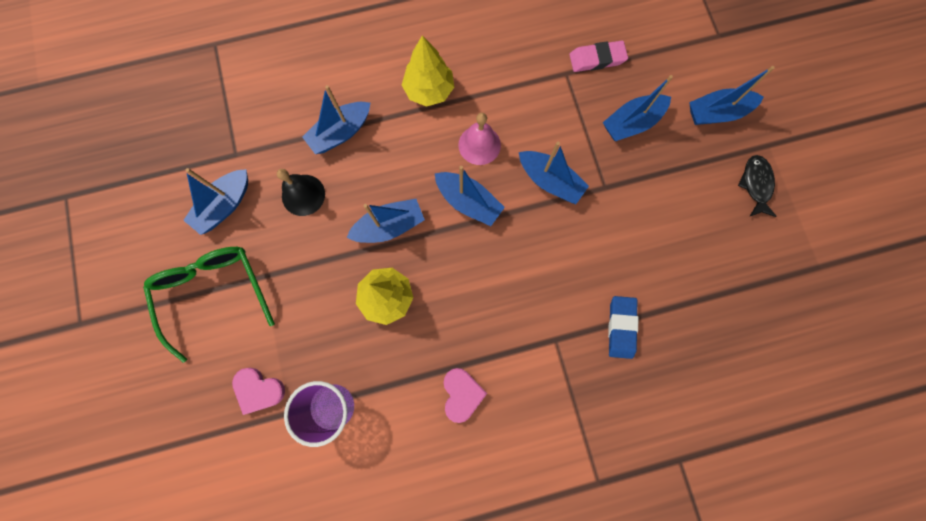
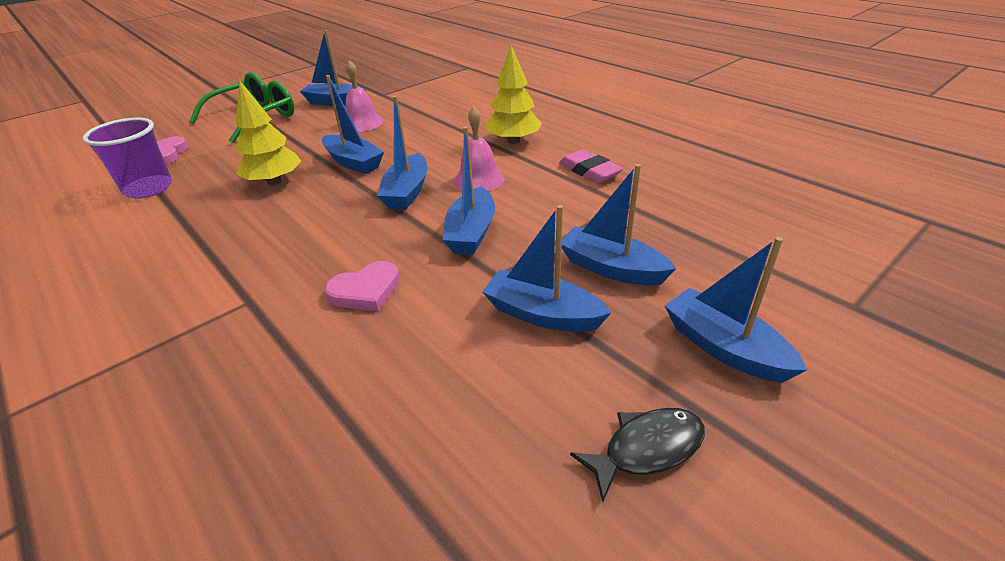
camera: 65 degrees right, 40 degrees down
(303, 195) = (362, 123): black bell -> pink bell
(340, 133) = (433, 120): blue boat -> blue boat (542, 314)
(461, 394) = (162, 254): pink heart -> pink heart (366, 291)
(597, 59) = (667, 216): pink eraser -> pink eraser (589, 171)
(621, 327) = (282, 358): blue eraser -> none

